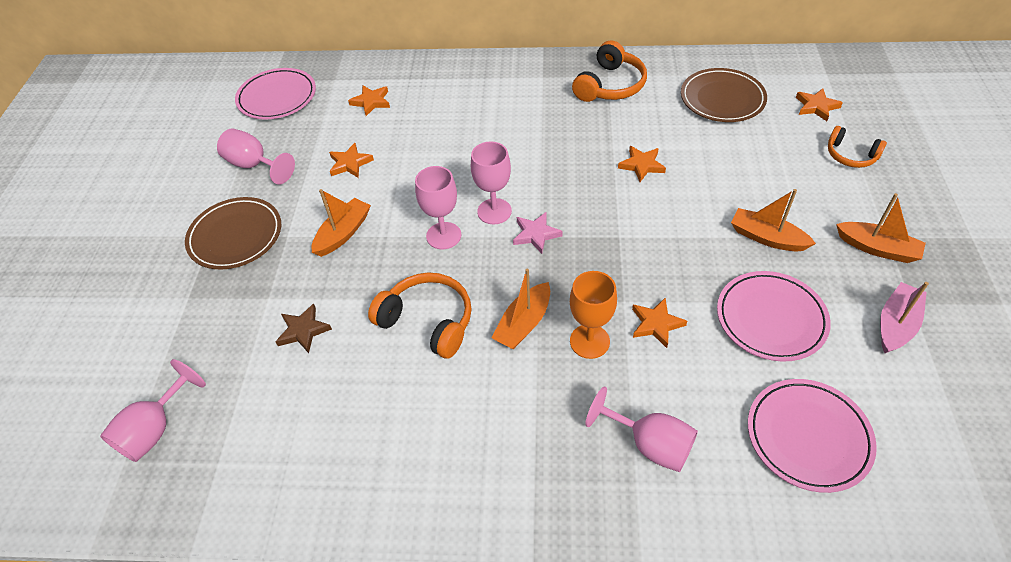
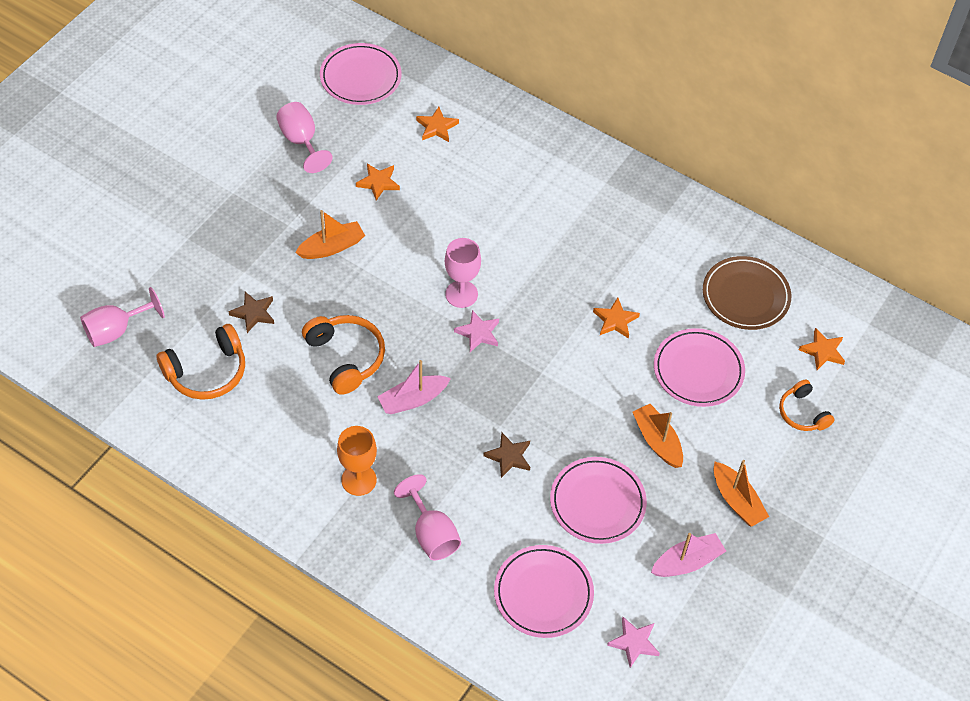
camera: 25 degrees right, 5 degrees up
(235, 236) = (250, 203): brown plate -> none
(443, 236) = (406, 293): pink goblet -> none
(524, 324) = (413, 400): orange boat -> pink boat
(589, 341) = (449, 440): orange goblet -> orange goblet (359, 480)
(610, 85) = (658, 225): orange headphones -> orange headphones (207, 372)
(656, 324) = (509, 456): orange star -> brown star
(742, 167) = (698, 370): none -> pink plate
(934, 431) = (634, 643): none -> pink star

